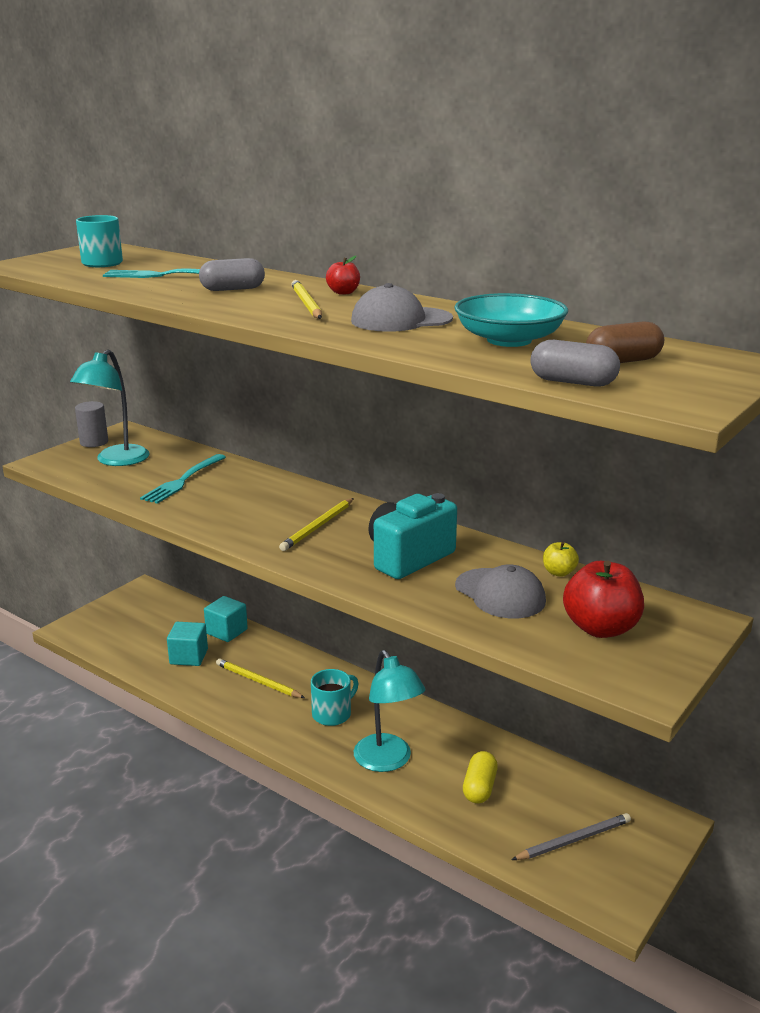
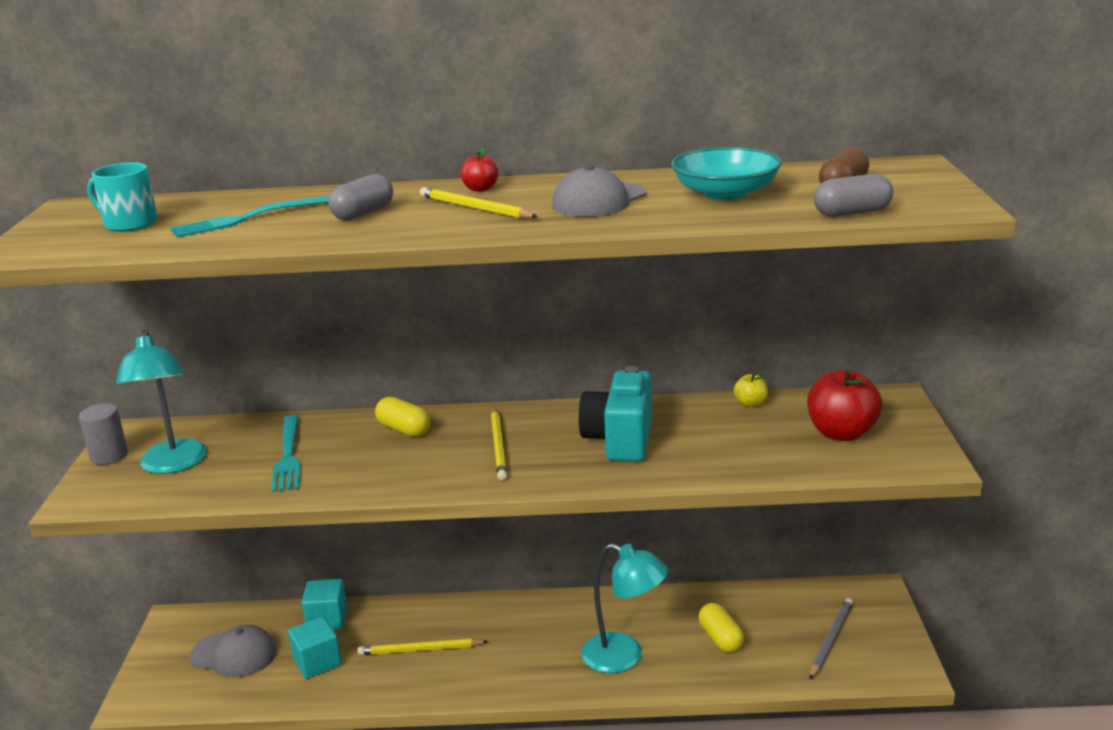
camera: 35 degrees left, 0 degrees up
(276, 491) = (403, 429): none -> yellow capsule
(332, 714) = (528, 643): turquoise mug -> none
(500, 594) = (735, 438): grey cap -> grey cap (234, 654)

